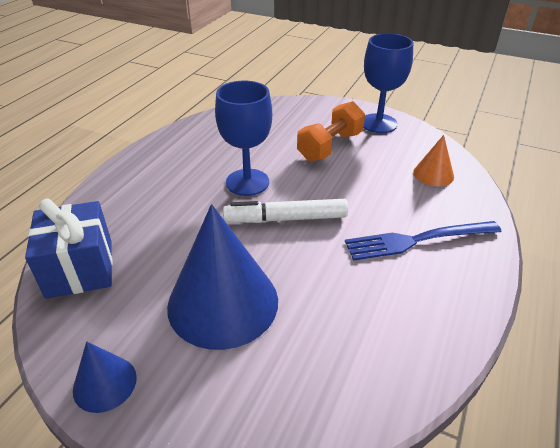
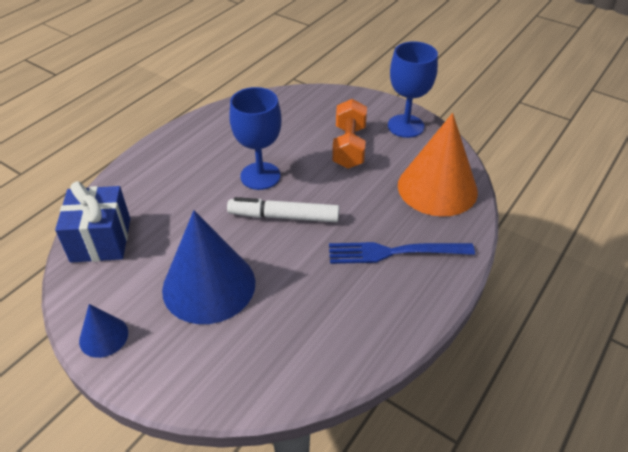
camera: 10 degrees right, 5 degrees up
(330, 146) = (349, 147): orange dumbbell -> orange dumbbell turned 45 degrees counterclockwise
(433, 174) = (437, 188): orange cone -> orange cone, size x2.07

